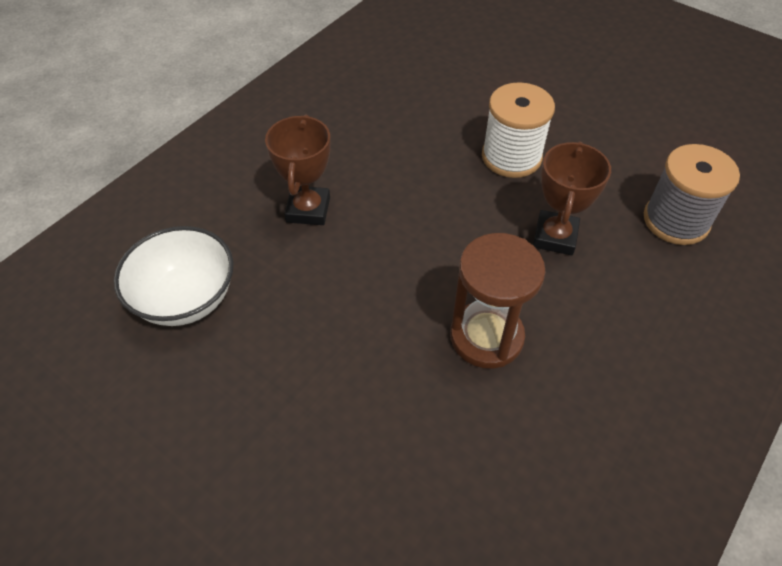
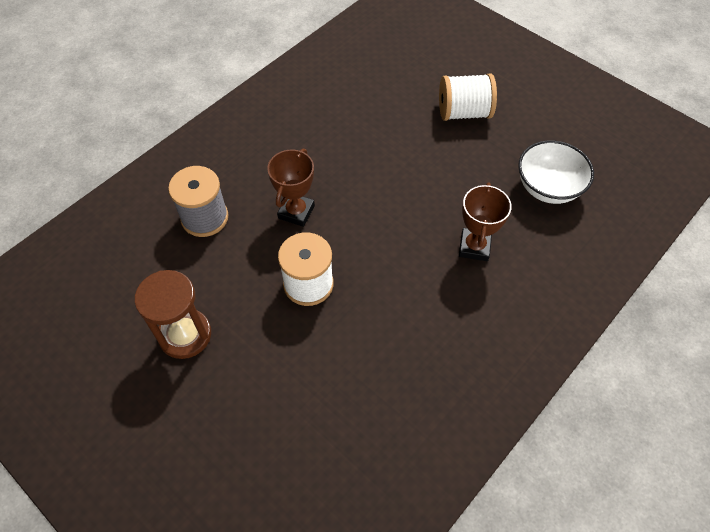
camera: 175 degrees left, 5 degrees up
(304, 437) = (464, 112): none -> white spool
(486, 337) = (359, 152): brown hourglass -> brown hourglass (185, 335)

